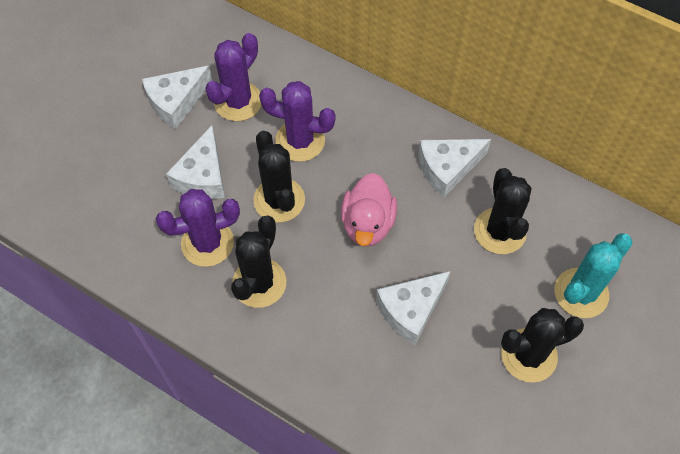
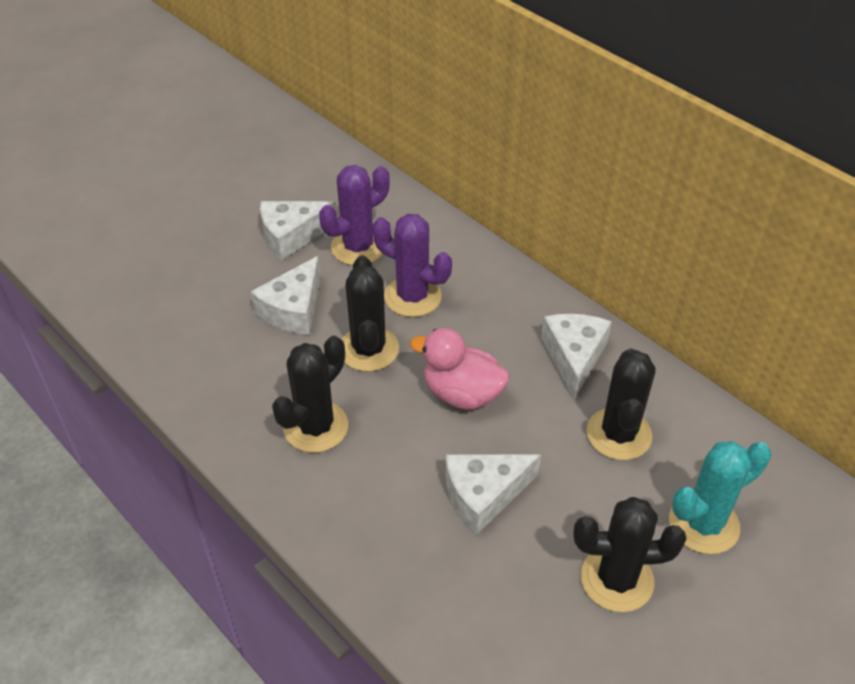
camera: 15 degrees right, 15 degrees down
(207, 243) = (273, 375): purple cactus -> none
(367, 224) = (462, 394): pink duck -> pink duck turned 90 degrees clockwise
(447, 169) = (574, 357): white cheese -> white cheese turned 105 degrees clockwise

